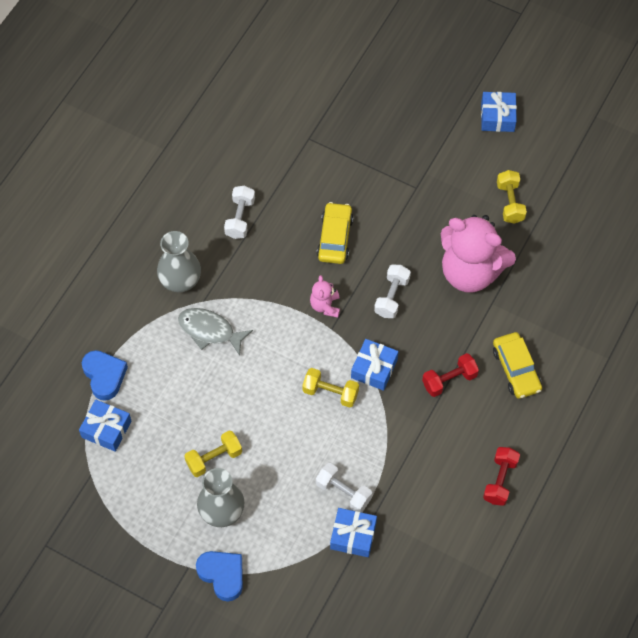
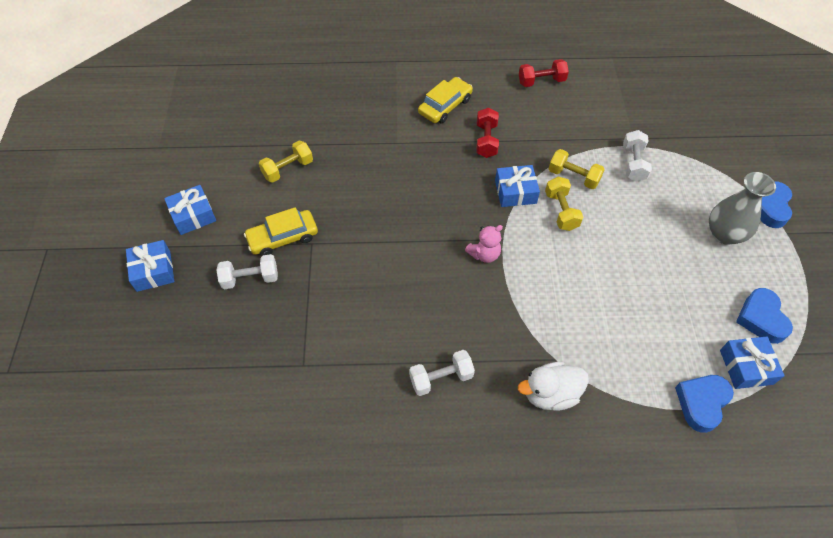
camera: 120 degrees left, 5 degrees down
(132, 474) = (761, 318): none -> blue heart
(180, 281) = (550, 394): grey vase -> white duck
(209, 331) = (580, 335): grey fish -> none
(214, 458) = (689, 264): yellow dumbbell -> yellow dumbbell (573, 177)
(335, 238) = (408, 282): yellow car -> yellow car (283, 237)
(353, 535) = (659, 143): blue gift -> blue gift (153, 271)
(391, 297) = (439, 210): white dumbbell -> white dumbbell (250, 278)
(449, 380) = (486, 140): red dumbbell -> red dumbbell turned 60 degrees clockwise
(470, 272) = (376, 167): pink teddy bear -> none

